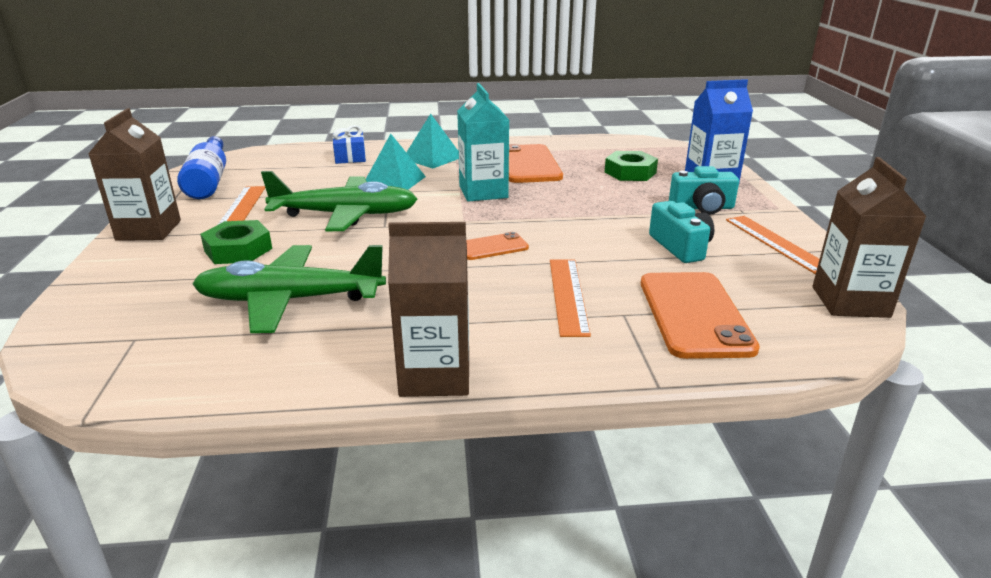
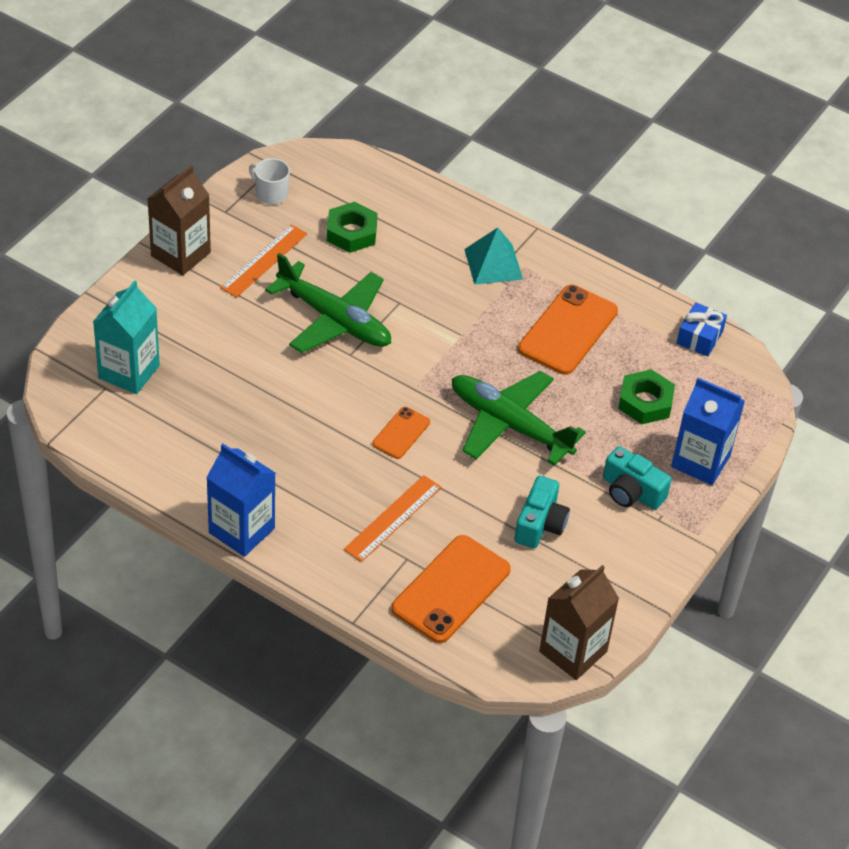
camera: 35 degrees right, 20 degrees up
(209, 180) = (271, 193): blue bottle -> white mug
(238, 250) = (224, 322): green nut -> green nut (351, 232)
(291, 300) = (216, 406): green plane -> green plane (510, 425)
(350, 157) = (420, 217): blue gift -> blue gift (699, 337)
(394, 181) = (420, 287): turquoise pyramid -> none
(435, 375) = (241, 530): brown carton -> blue carton
(483, 192) = (476, 352): turquoise carton -> turquoise carton (129, 372)
(492, 247) = (401, 433): orange phone -> orange phone turned 75 degrees counterclockwise
(776, 243) = (621, 569): orange ruler -> none

